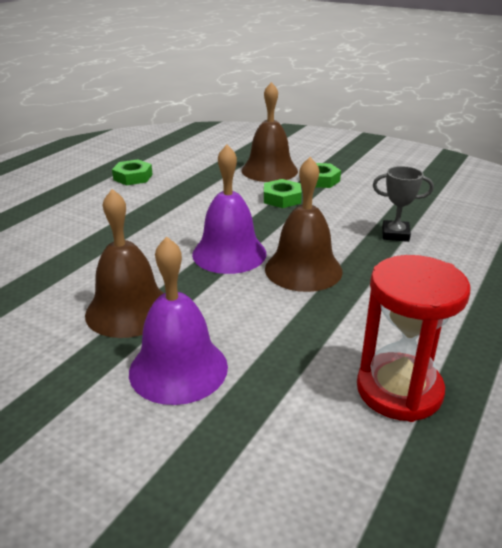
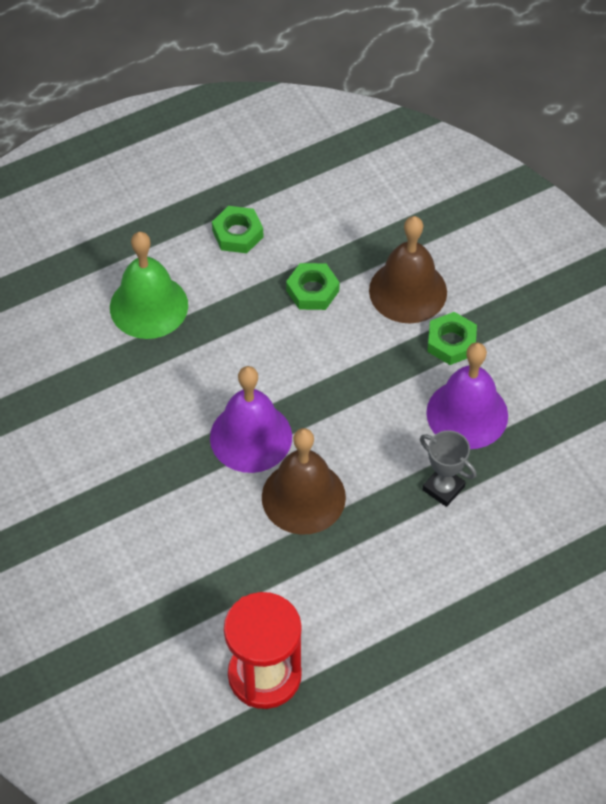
camera: 30 degrees right, 25 degrees up
(89, 219) = (149, 306): none -> green bell
(129, 310) = (115, 476): brown bell -> none
(178, 369) = (116, 566): purple bell -> purple bell (467, 414)
(282, 198) = (376, 361): green nut -> green nut (312, 290)

